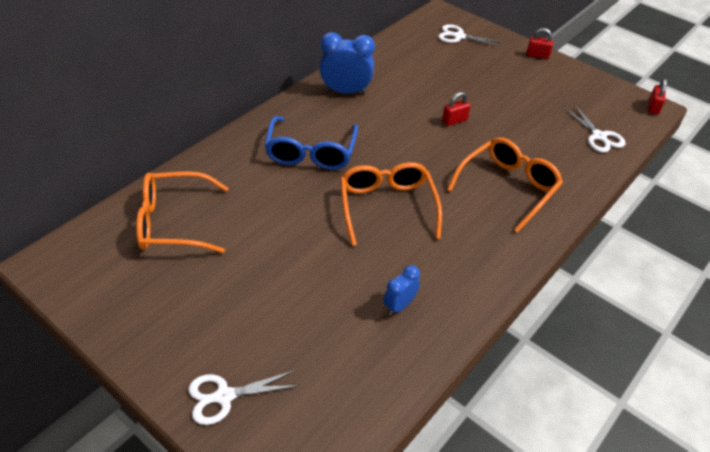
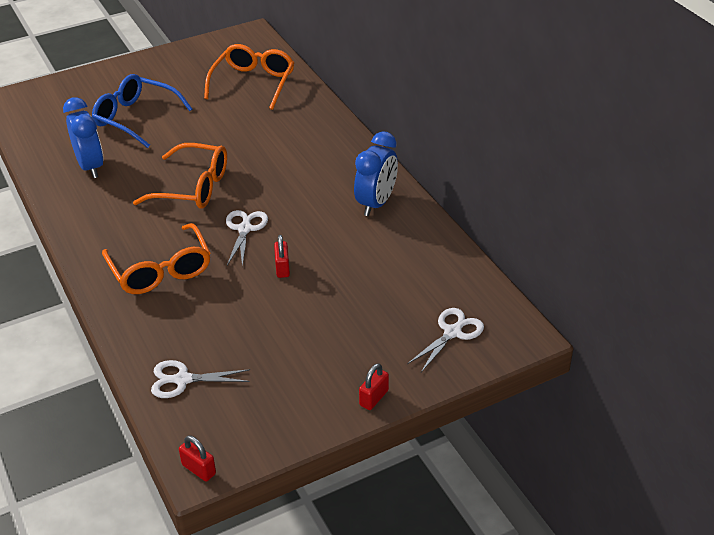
camera: 115 degrees right, 5 degrees down
(224, 396) = (89, 85): white scissors -> white scissors (245, 229)
(311, 153) = (291, 161): blue glasses -> blue glasses (135, 118)
(399, 305) = (90, 167): blue clock -> blue clock, size x1.76

